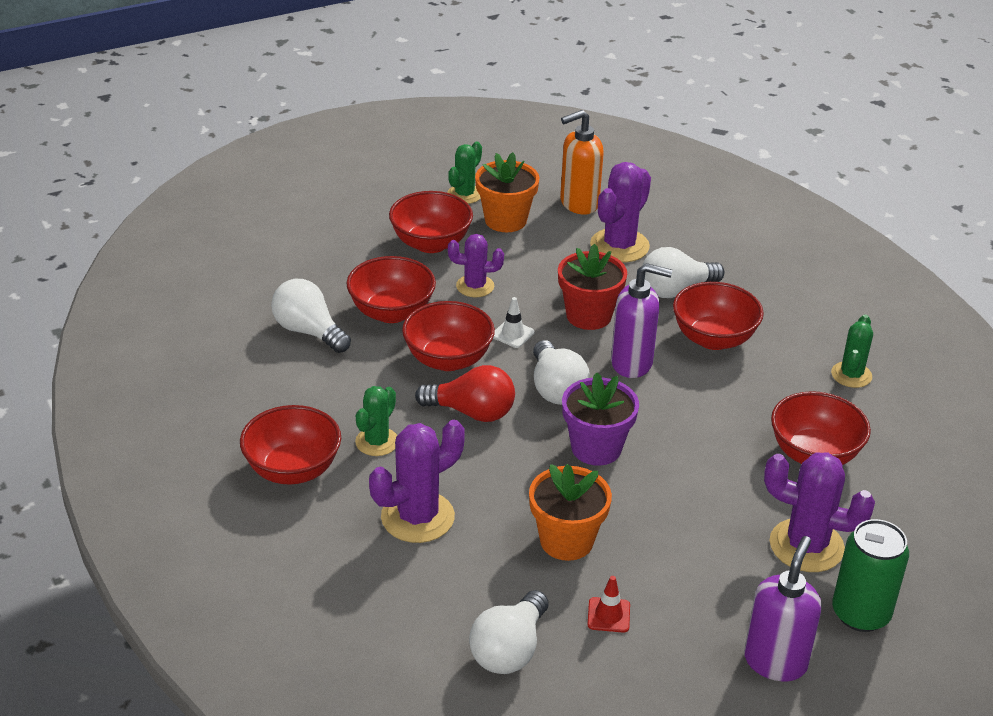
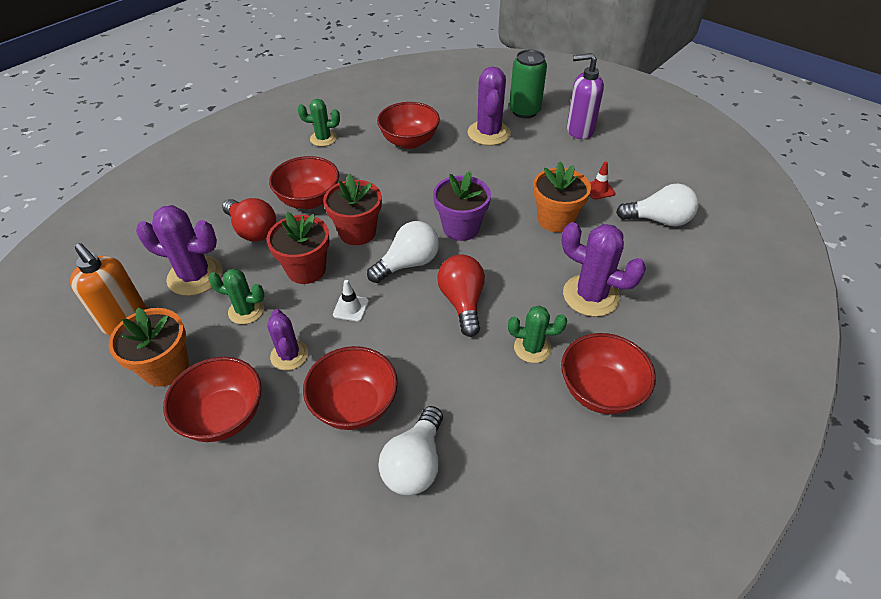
camera: 110 degrees left, 10 degrees up
(448, 359) = (405, 339): red bowl -> none
(464, 194) = (118, 419): green cactus -> green cactus (246, 311)
(632, 363) = (357, 232): purple soap dispenser -> red flower pot
(675, 290) = (253, 230): white light bulb -> red light bulb

